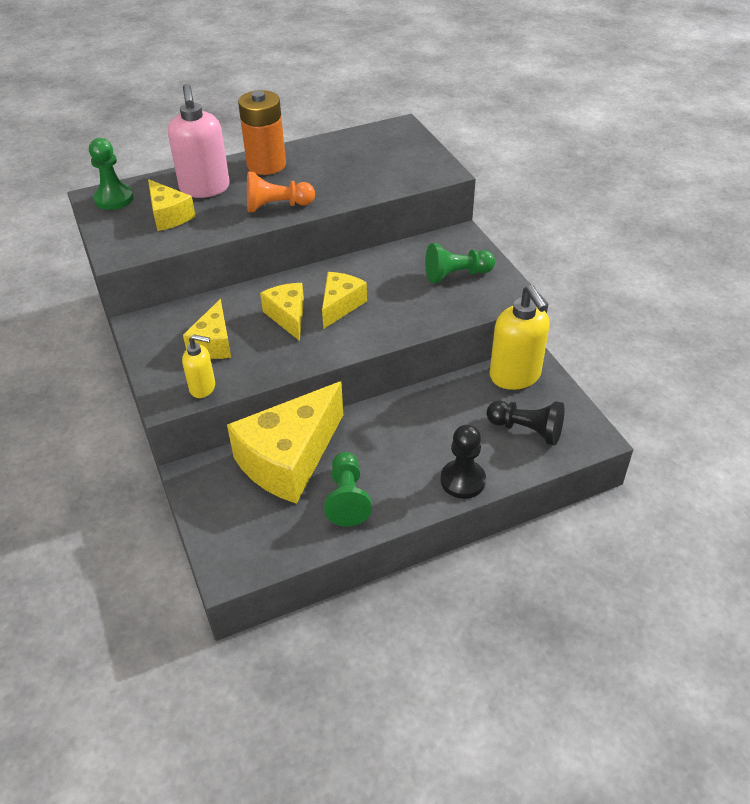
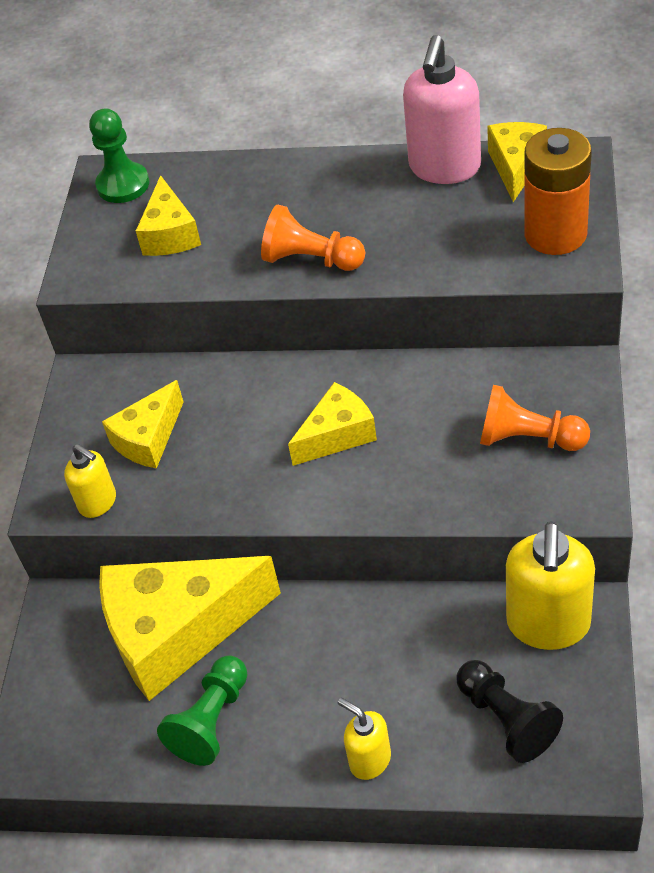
camera: 35 degrees right, 5 degrees up
(205, 189) = (240, 200): pink soap dispenser -> pink soap dispenser (444, 168)
(266, 165) = (342, 180): orange battery -> orange battery (555, 234)
(288, 316) = (261, 429): yellow cheese -> yellow cheese (516, 166)
(456, 275) = (528, 438): green pawn -> orange pawn
(462, 480) = (369, 760): black pawn -> yellow soap dispenser

